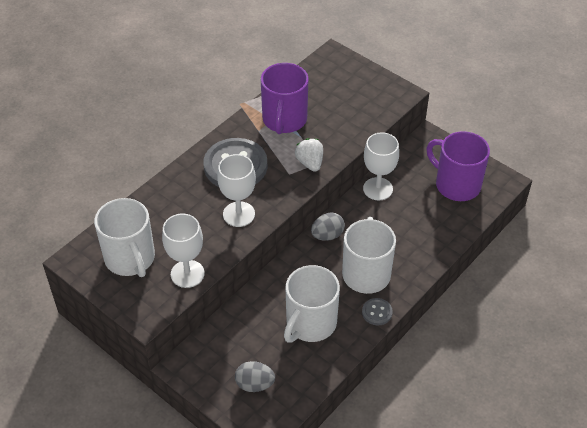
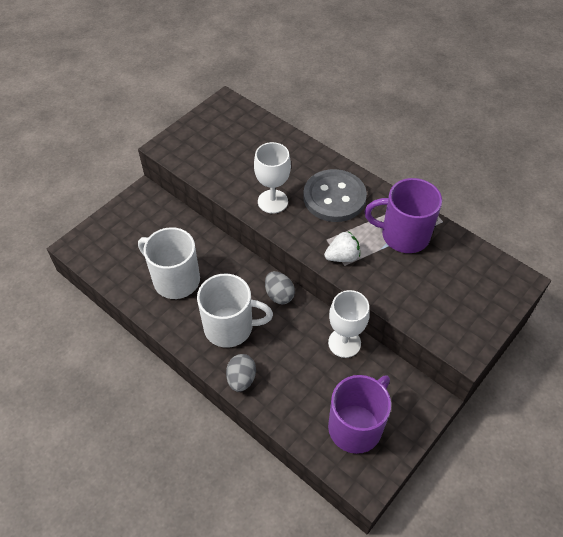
camera: 90 degrees right, 5 degrees up
(130, 258) = (225, 133): white mug -> none
(187, 274) = (205, 169): white goblet -> none
(255, 384) = (118, 240): grey egg -> grey egg (241, 379)
(377, 312) = (182, 334): grey button -> none

